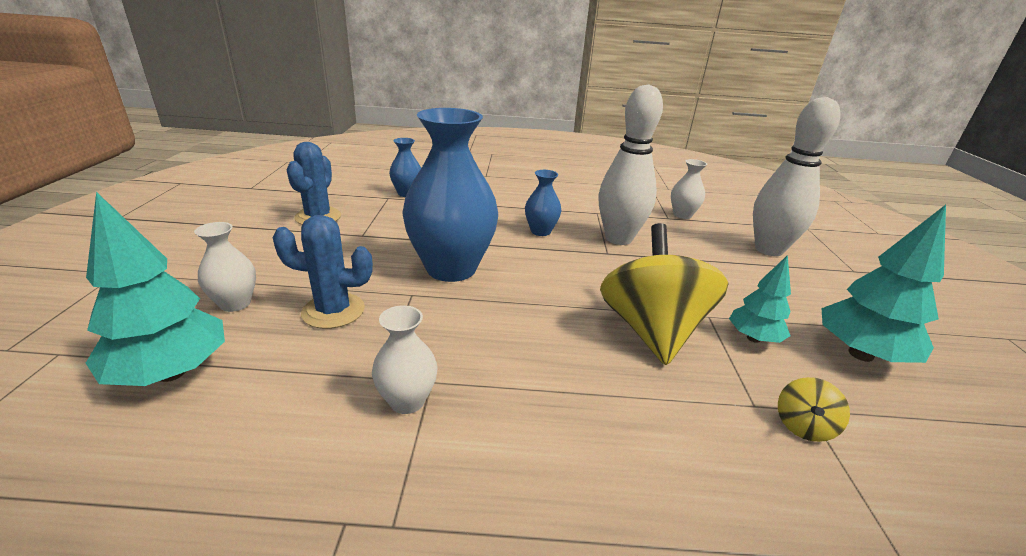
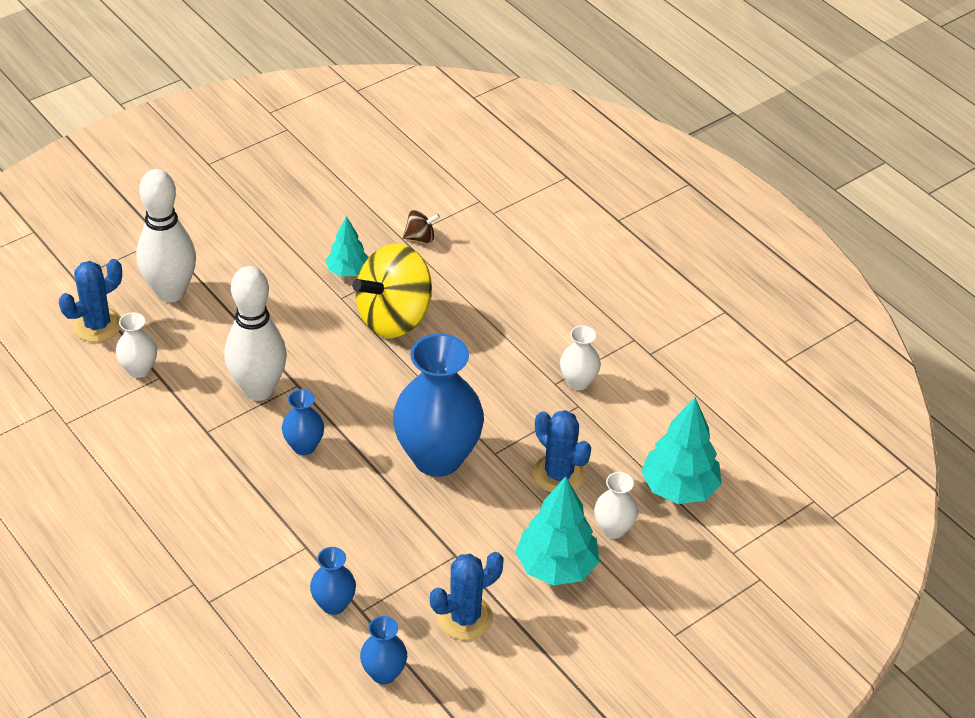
camera: 130 degrees left, 15 degrees up
(341, 187) = (384, 673): none -> blue vase
(743, 218) = (97, 325): none -> blue cactus
(803, 426) = (420, 238): yellow spinning top -> brown spinning top
(860, 354) = (312, 224): turquoise tree -> turquoise tree (556, 567)

